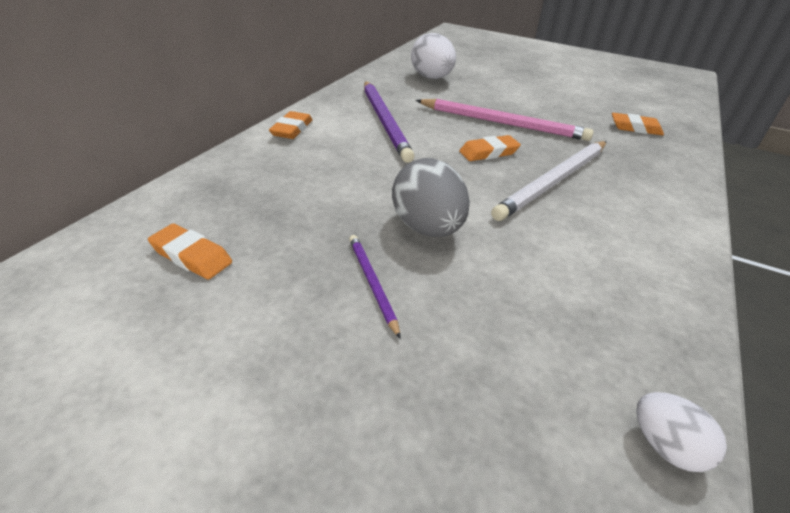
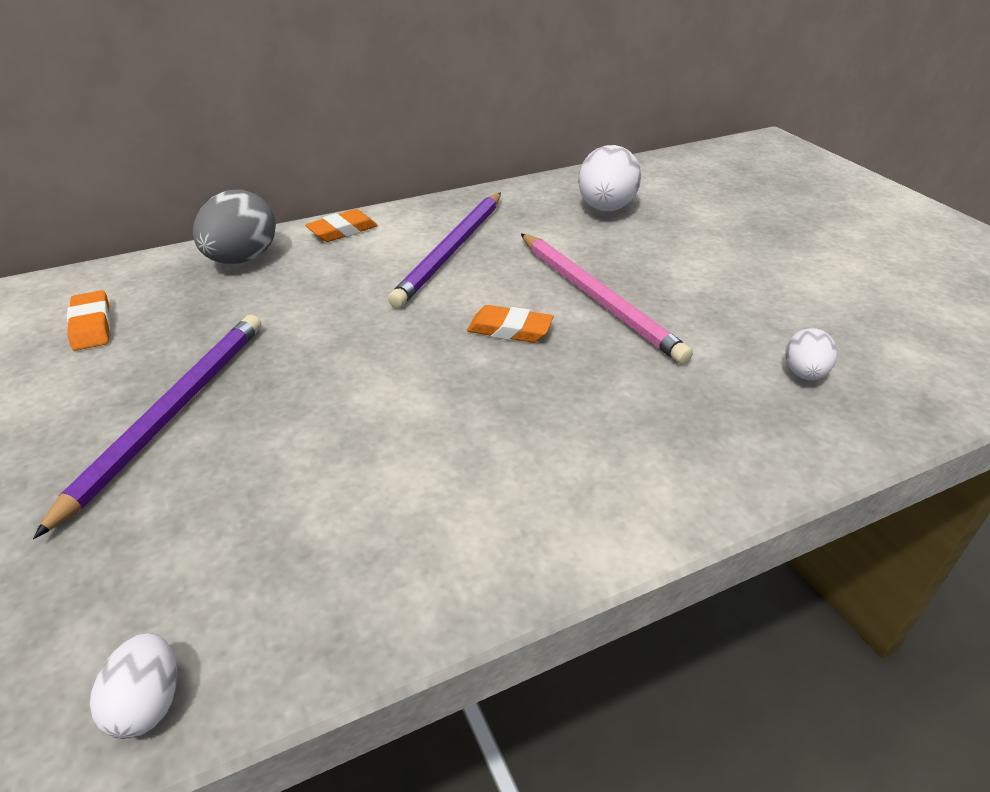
camera: 40 degrees right, 0 degrees up
(372, 283) = (171, 414): purple pencil -> purple pencil, size x1.98
(427, 228) = (299, 386): grey egg -> grey egg (242, 259)
(554, 181) = (529, 397): white pencil -> none
(635, 128) = (804, 374): orange eraser -> white egg

